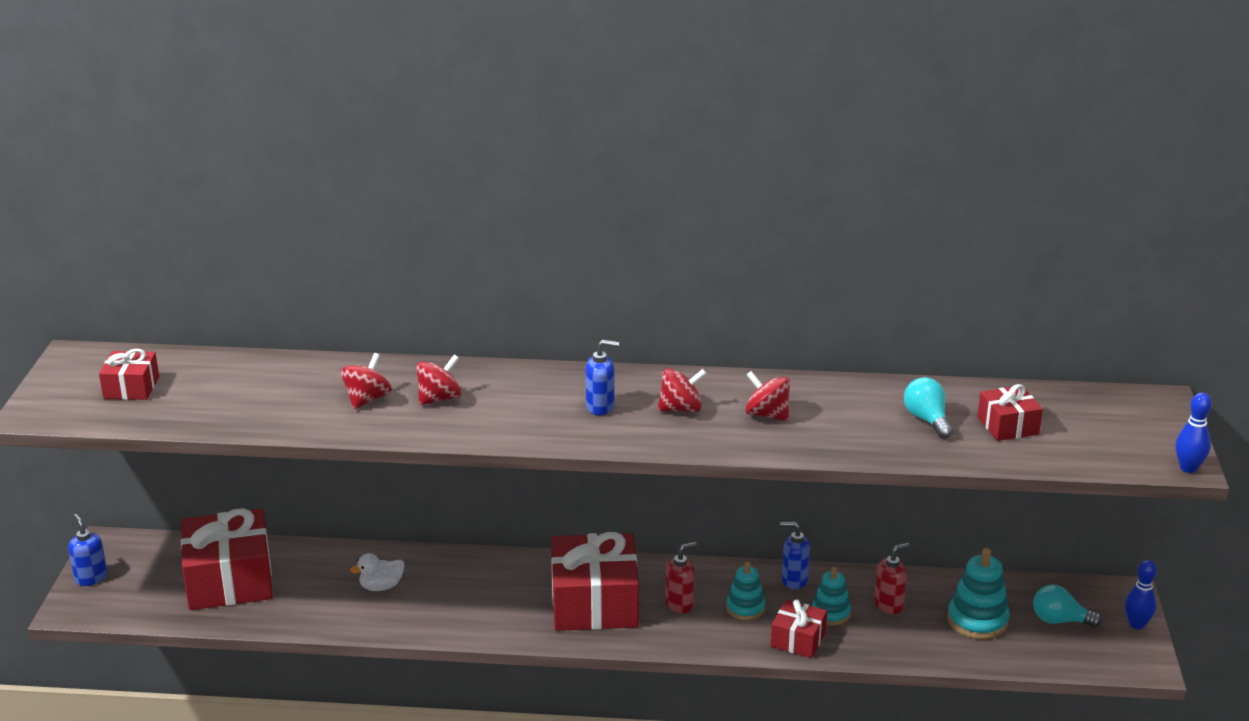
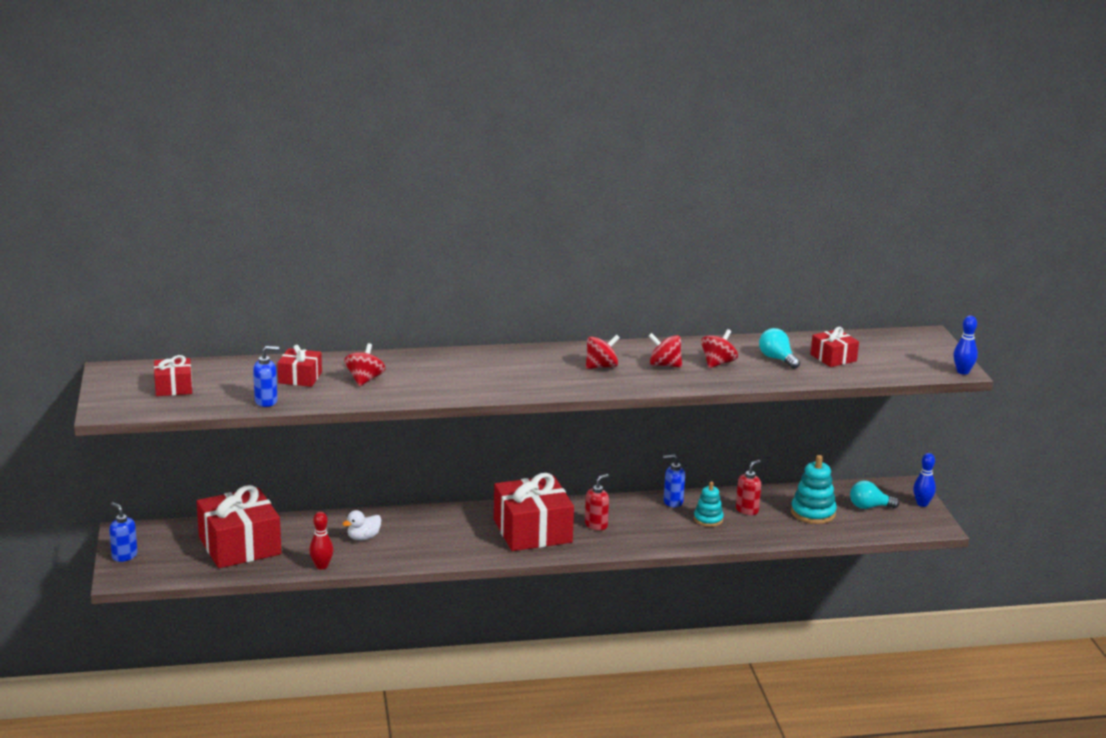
camera: 15 degrees left, 5 degrees down
(312, 623) = (321, 566): none -> red bowling pin
(439, 398) = (419, 375): red spinning top -> red spinning top (718, 363)
(600, 407) = (542, 370): blue soap dispenser -> blue soap dispenser (266, 401)
(745, 608) = (645, 522): turquoise stacking toy -> none
(798, 639) = (692, 538): red gift -> red gift (300, 377)

